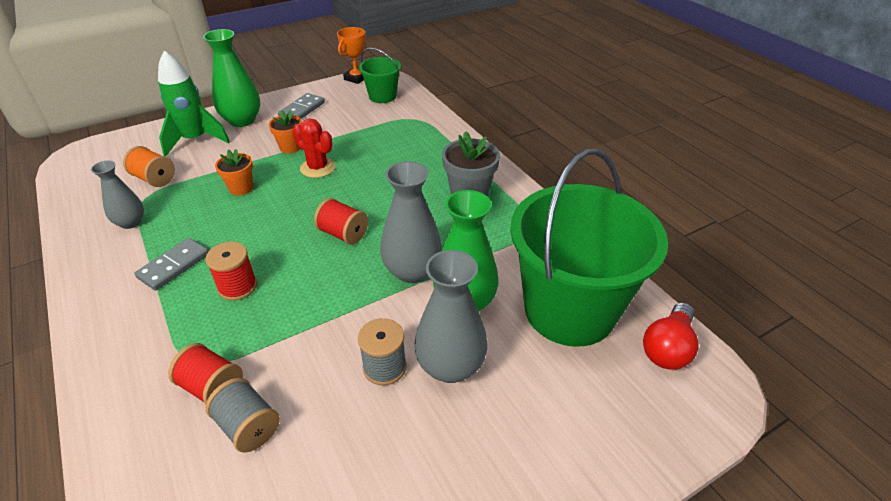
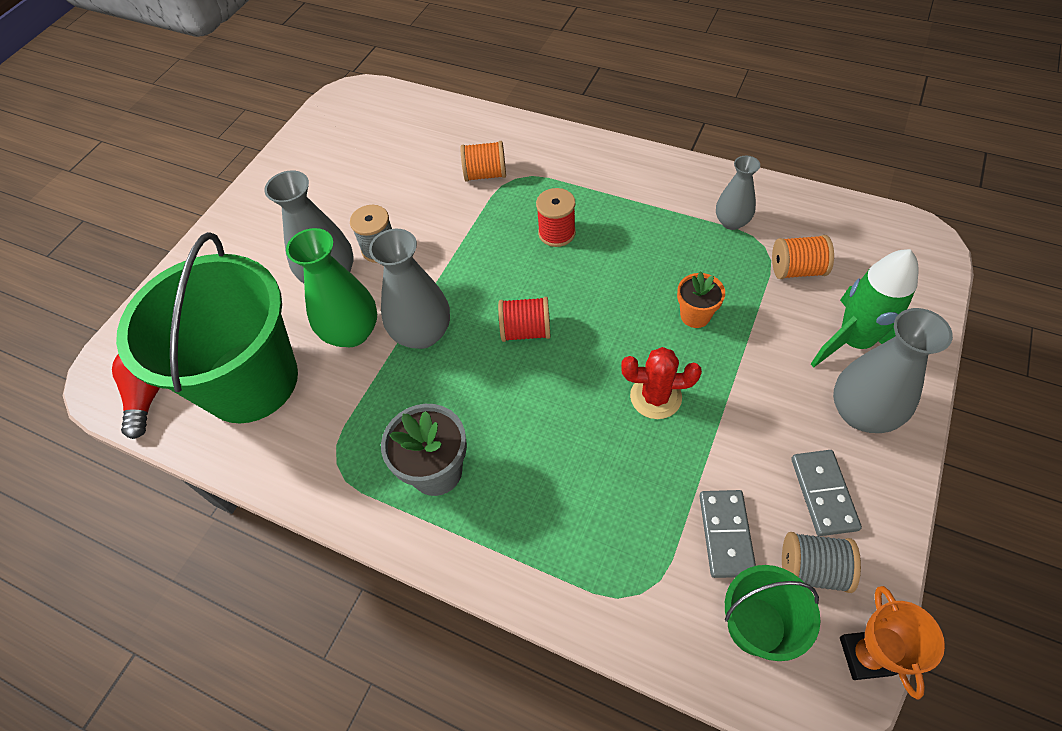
camera: 150 degrees right, 15 degrees up
(174, 266) = (631, 216): grey domino -> grey domino (725, 534)
(212, 387) = (485, 174): red spool -> orange spool
(242, 120) = (861, 413): green vase -> grey vase
(248, 426) = (437, 172): grey spool -> grey spool (812, 569)
(290, 147) = (731, 407): orange flower pot -> none

